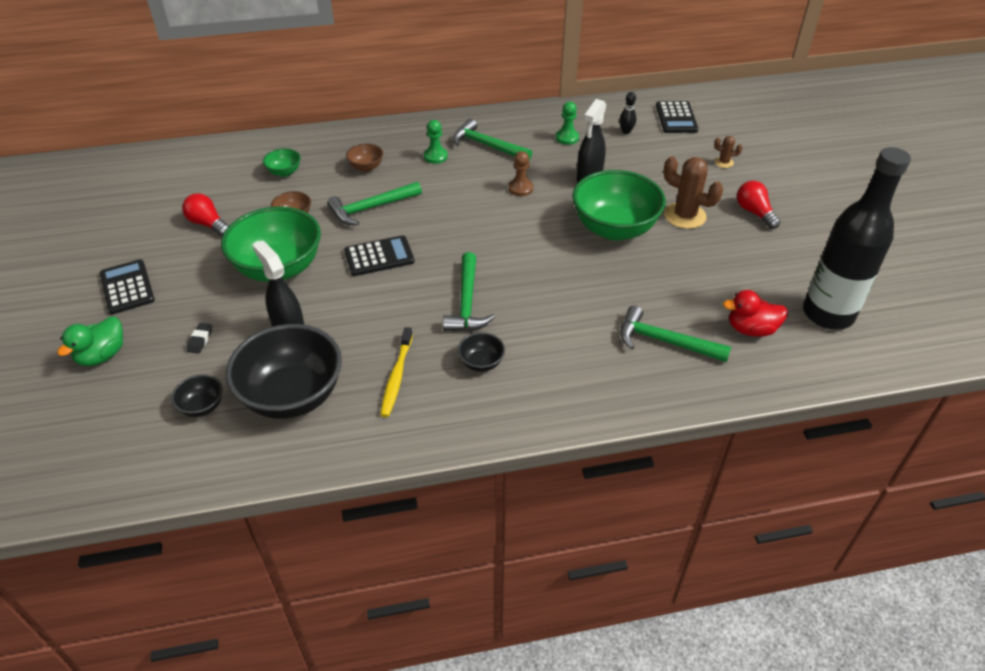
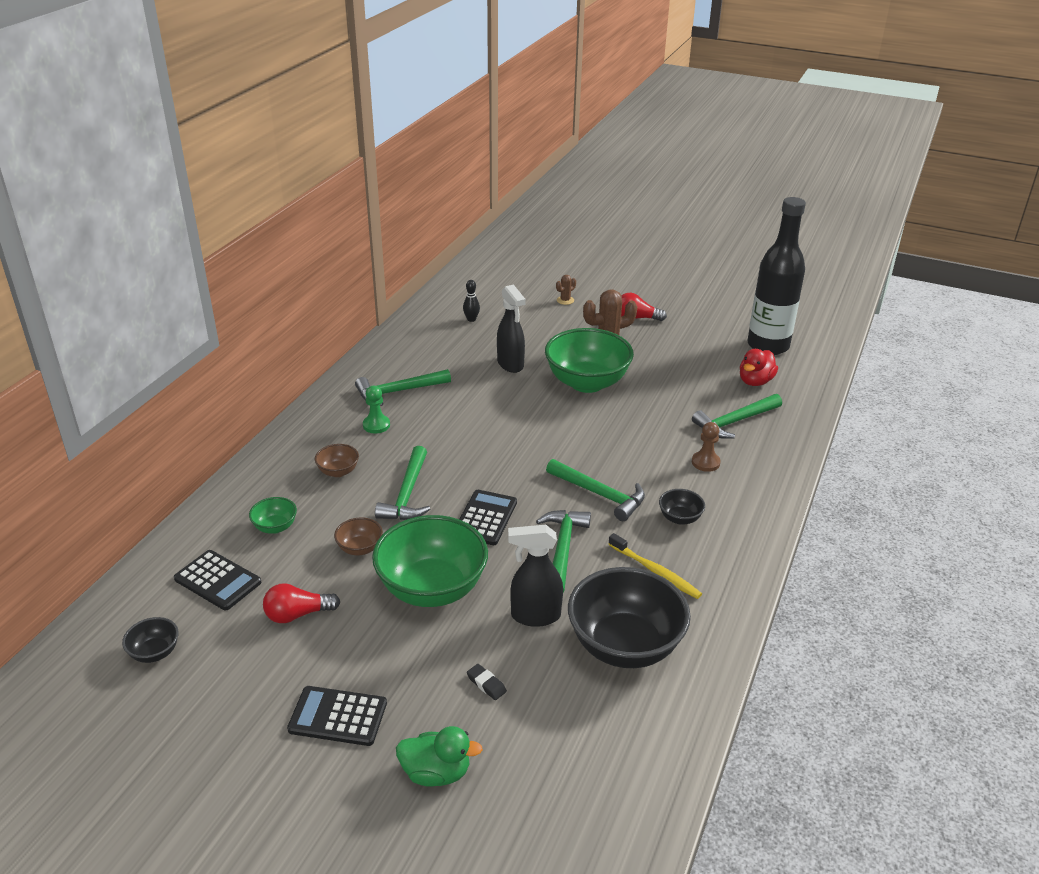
camera: 55 degrees left, 10 degrees down
(102, 355) = (436, 773): green duck -> green duck turned 60 degrees counterclockwise
(202, 406) = (586, 715): black bowl -> black bowl (155, 652)
(378, 312) = (562, 549): none -> green hammer
(520, 188) = (481, 402): brown pawn -> brown pawn (705, 462)
(567, 138) = (442, 349): green pawn -> none
(676, 118) = (484, 291): black calculator -> black calculator (217, 581)

